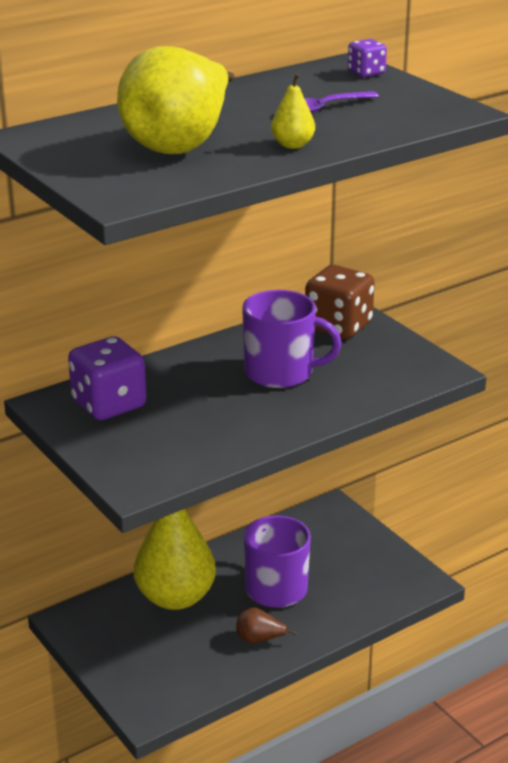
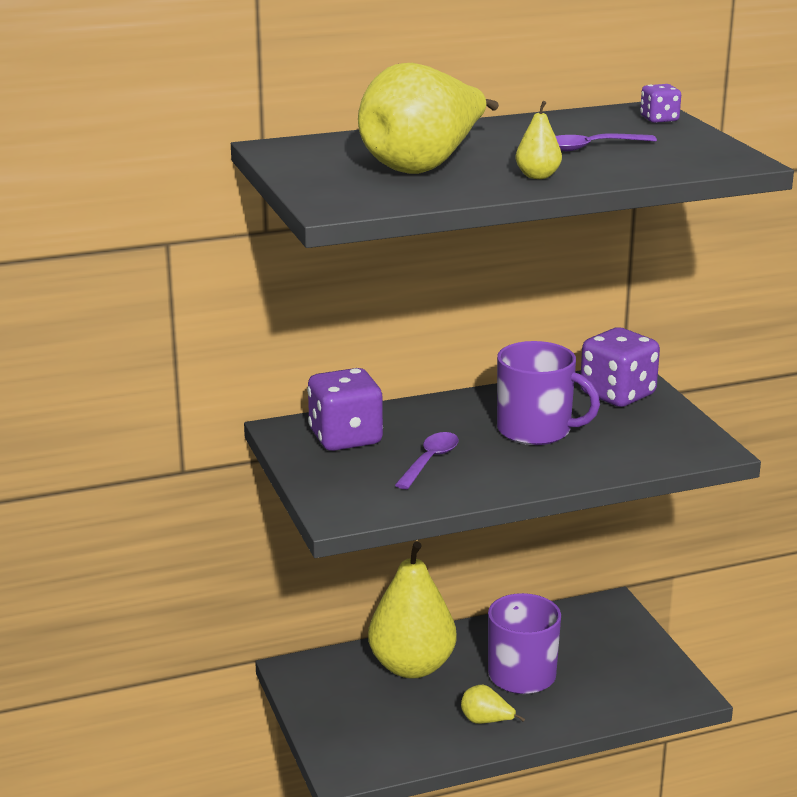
camera: 15 degrees right, 5 degrees down
(197, 417) = (430, 461): none -> purple spoon
(259, 639) = (486, 721): brown pear -> yellow pear
(338, 326) = (617, 395): brown dice -> purple dice

